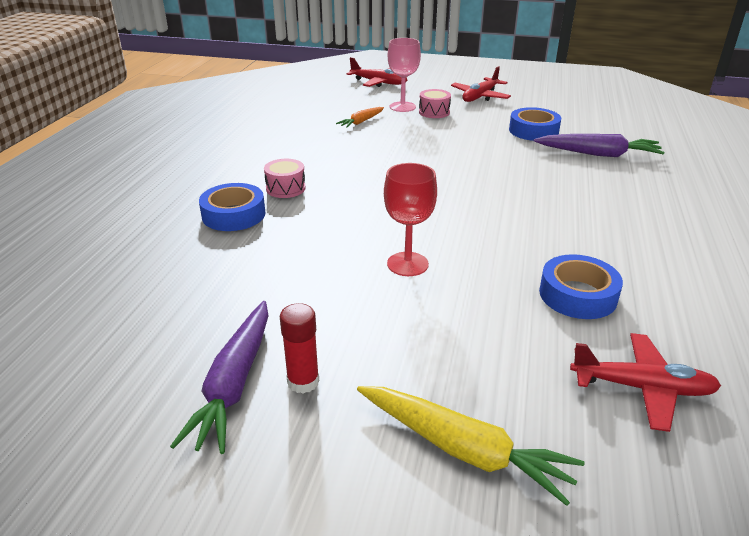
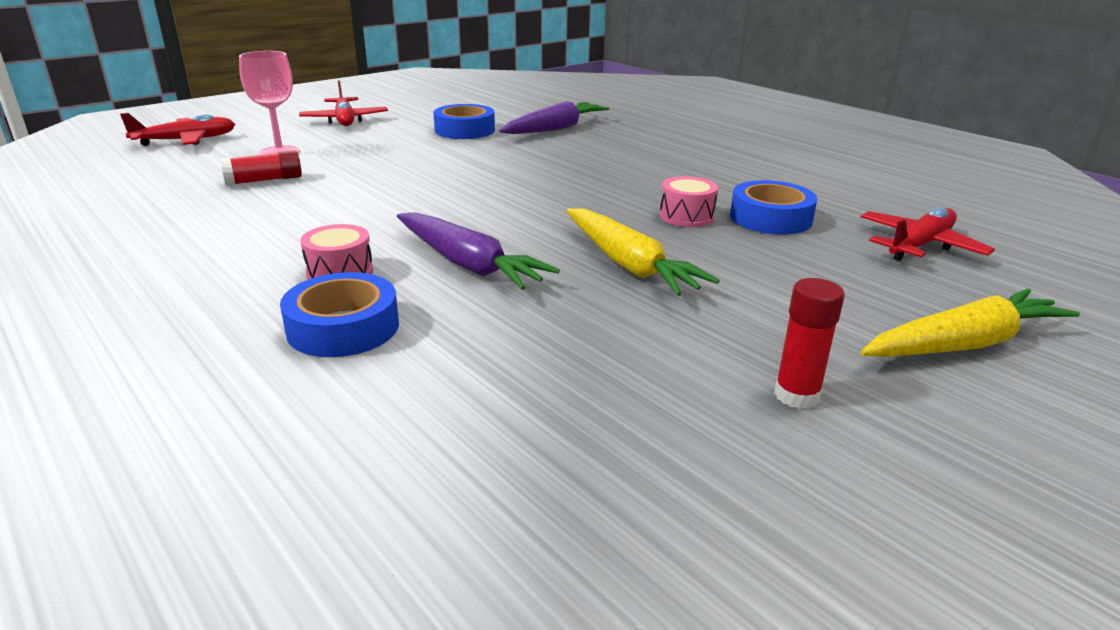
camera: 55 degrees left, 5 degrees down
(234, 384) = (764, 446): purple carrot -> purple carrot (468, 264)
(361, 122) = (264, 180): orange carrot -> red glue stick
(407, 264) = (628, 264): red goblet -> yellow carrot
(434, 112) = (330, 146): pink drum -> pink drum (686, 216)

